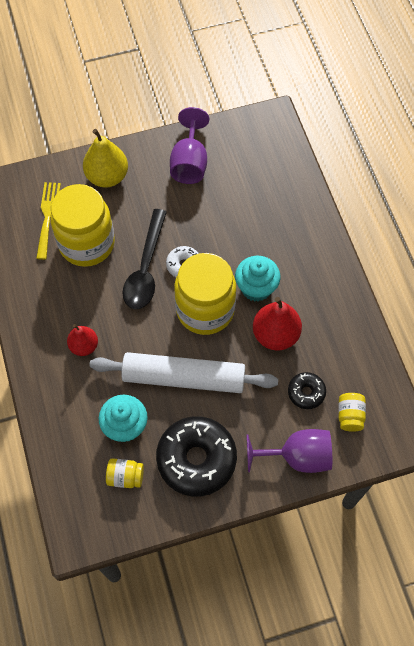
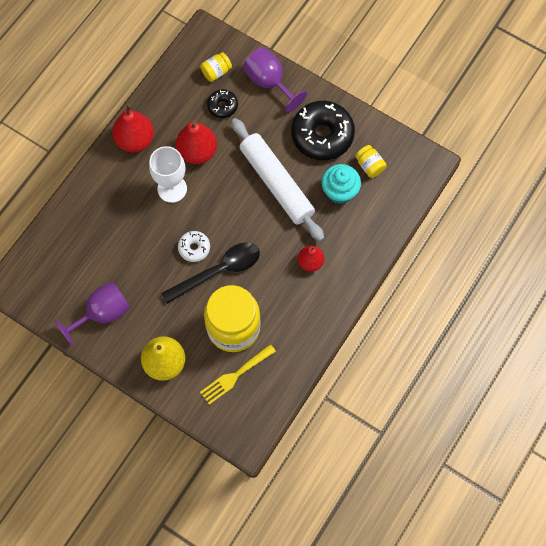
camera: 130 degrees left, 5 degrees up
(205, 310) = (217, 208): yellow jar -> none
(256, 288) = (172, 189): turquoise cupcake -> white goblet
(332, 292) = (135, 140): none -> red pear

